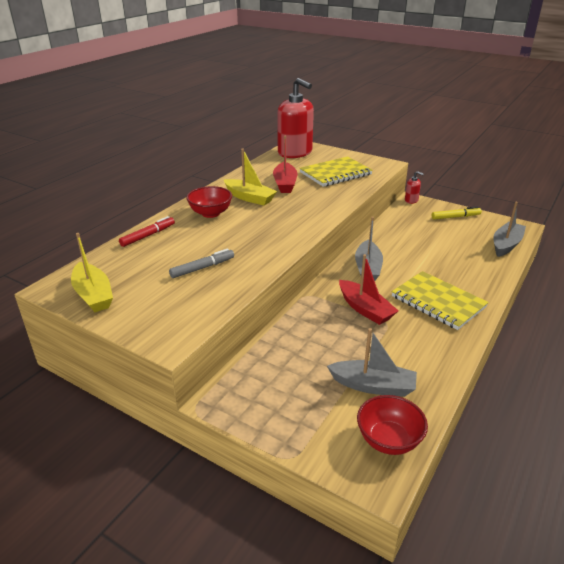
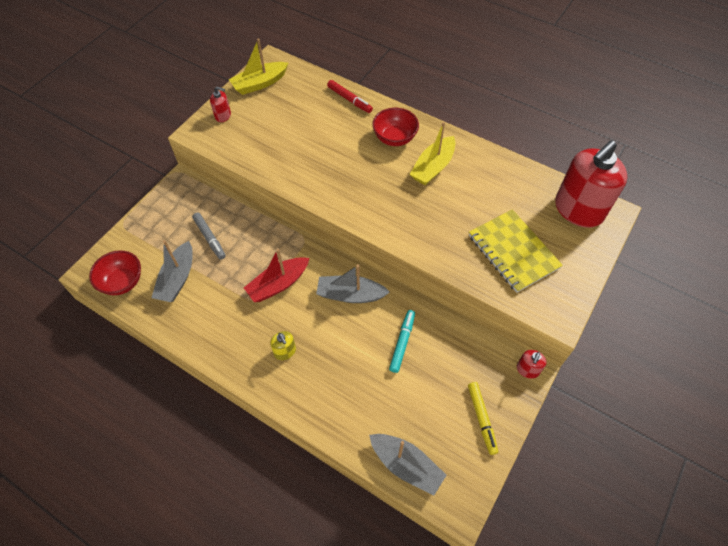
camera: 90 degrees right, 25 degrees up
(144, 321) = (223, 116): none -> red soap dispenser
(202, 268) = (292, 141): grey marker -> grey marker (210, 238)
(285, 184) = (474, 198): red boat -> none
(407, 244) = (402, 343): none -> turquoise marker
(438, 302) = (285, 351): yellow notebook -> yellow soap dispenser

